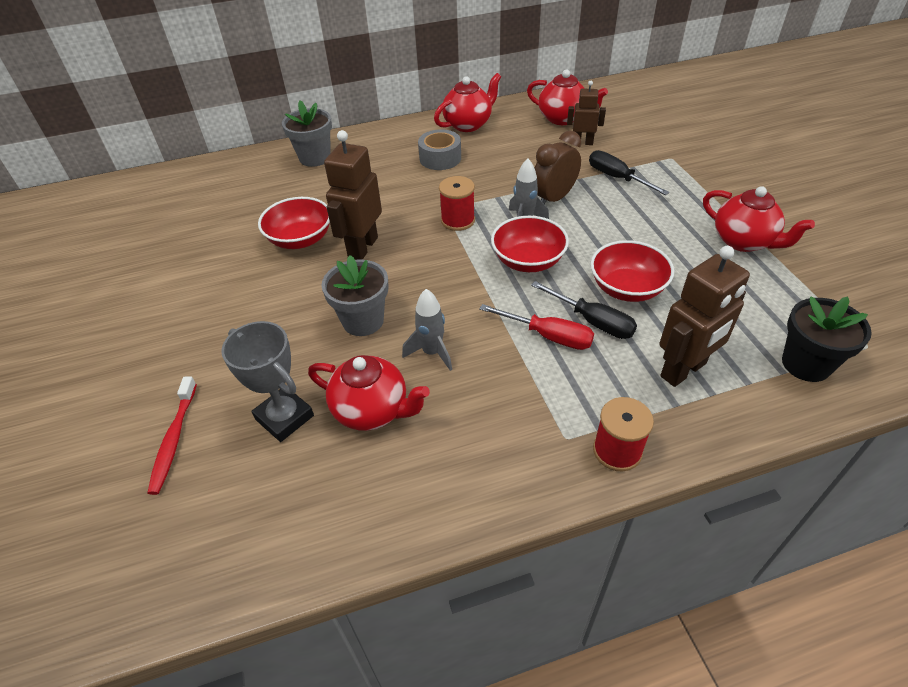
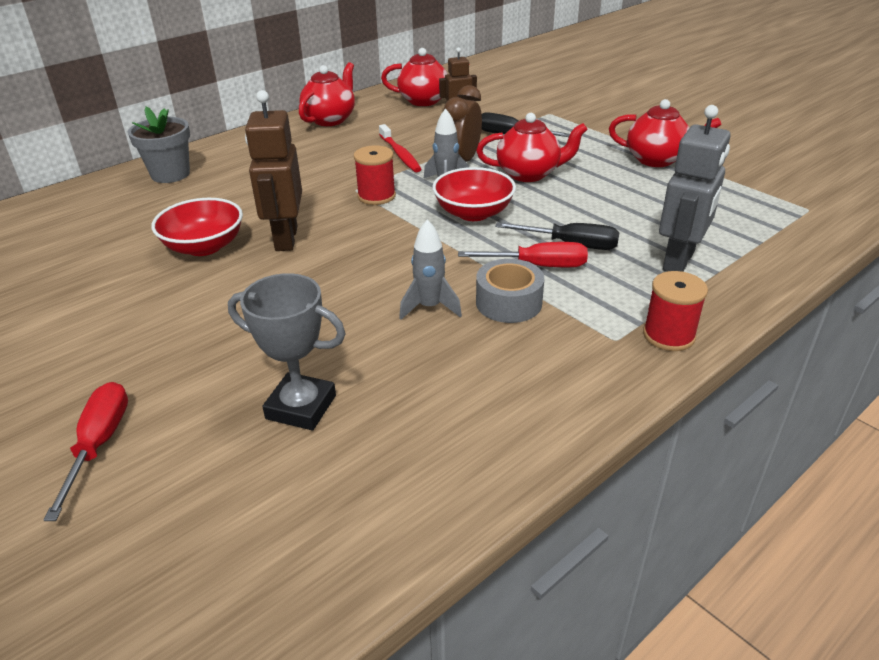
camera: 25 degrees left, 10 degrees down
(143, 401) = (99, 444): none -> red screwdriver
(174, 440) = (170, 469): red toothbrush -> red toothbrush (400, 154)
(363, 321) = (332, 299): grey flower pot -> none
(372, 410) = (400, 372): red teapot -> red teapot (529, 174)
(440, 158) = (319, 150): grey tape -> grey tape (508, 302)
(627, 288) = (583, 213): red bowl -> none
(684, 370) = (679, 261): brown robot -> grey robot
(806, 364) = (772, 232): black flower pot -> none

